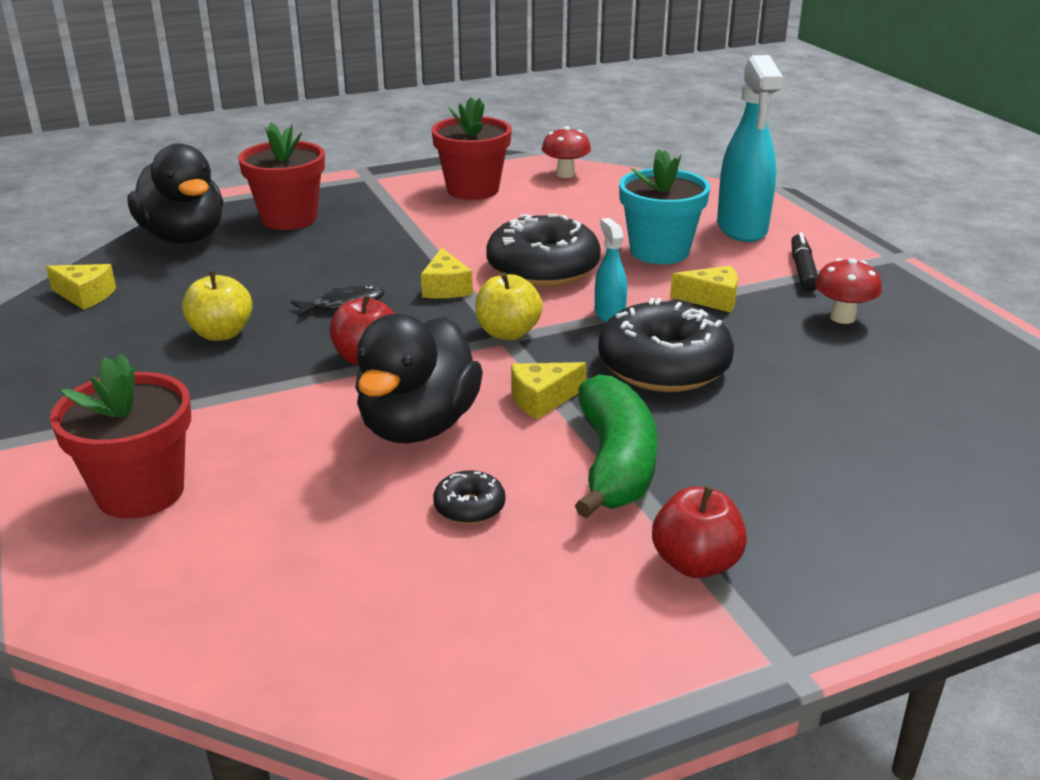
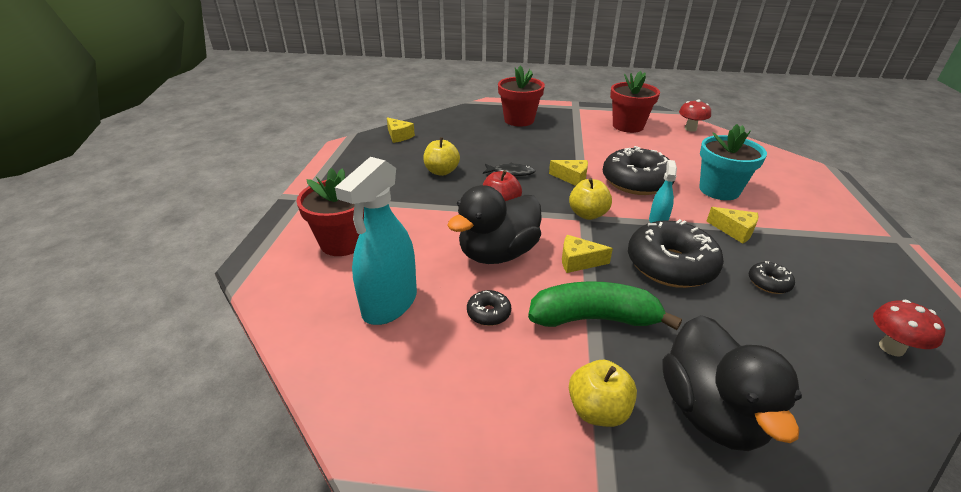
camera: 30 degrees right, 5 degrees up
(184, 237) = (463, 118): black duck -> black duck (711, 412)
(446, 288) = (572, 178): yellow cheese -> yellow cheese turned 90 degrees counterclockwise
(615, 463) = (593, 318): green banana -> green banana turned 120 degrees counterclockwise
(696, 563) = (598, 410): red apple -> yellow apple
(742, 228) = (789, 189): turquoise spray bottle -> turquoise spray bottle (389, 304)
(789, 351) = (768, 283): none -> black donut
(803, 270) = (817, 229): black marker -> none
(842, 317) = (827, 272): red mushroom -> red mushroom (891, 348)

